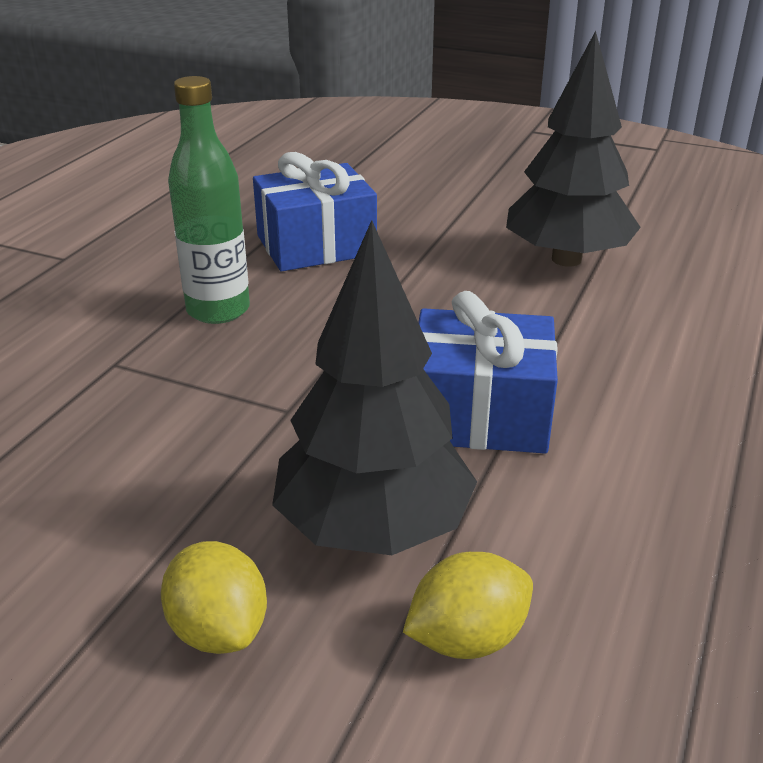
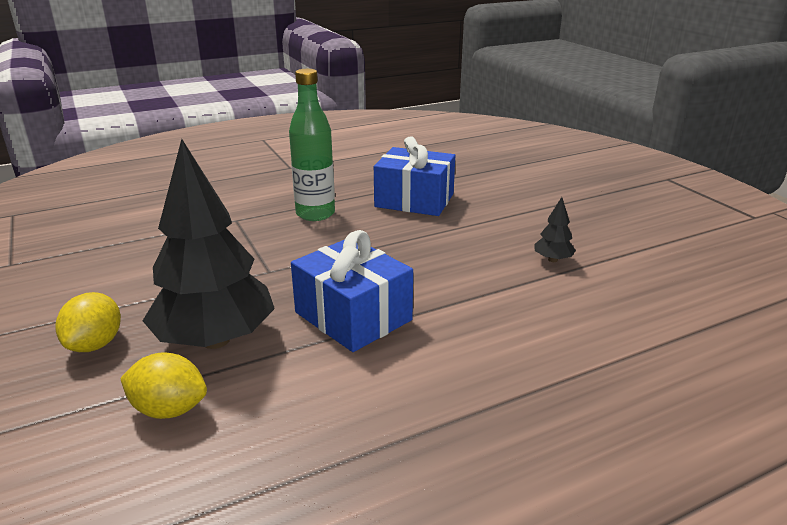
camera: 40 degrees right, 5 degrees down
(566, 259) = (552, 260): black tree -> black tree, size x0.40

